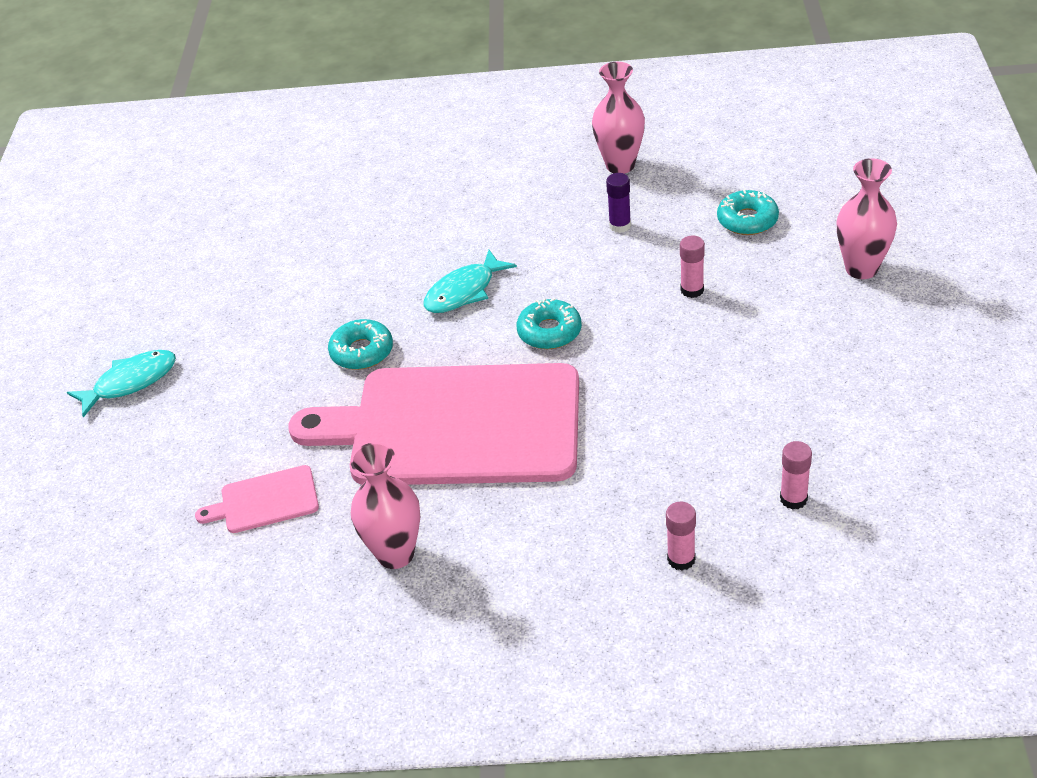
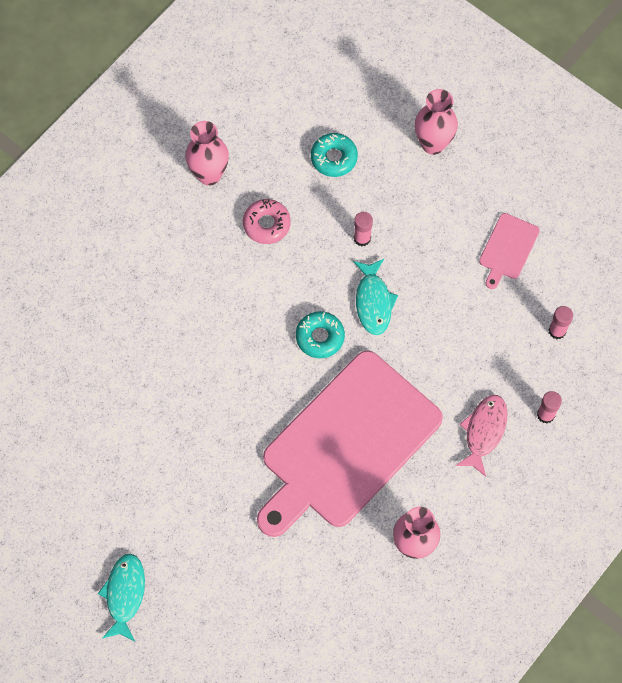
camera: 55 degrees left, 25 degrees up
(265, 501) = (308, 584): pink cutting board -> pink cutting board (508, 249)
(362, 352) = (233, 447): turquoise donut -> none
(464, 291) = (236, 352): turquoise fish -> turquoise fish (373, 302)
(596, 521) = (484, 431): none -> pink fish
(620, 226) = (266, 224): purple glue stick -> pink donut

